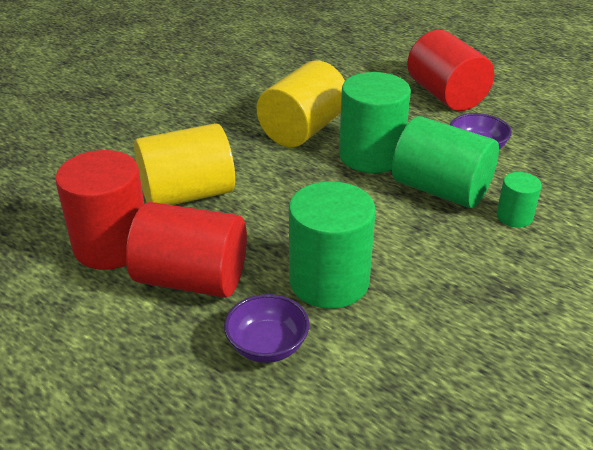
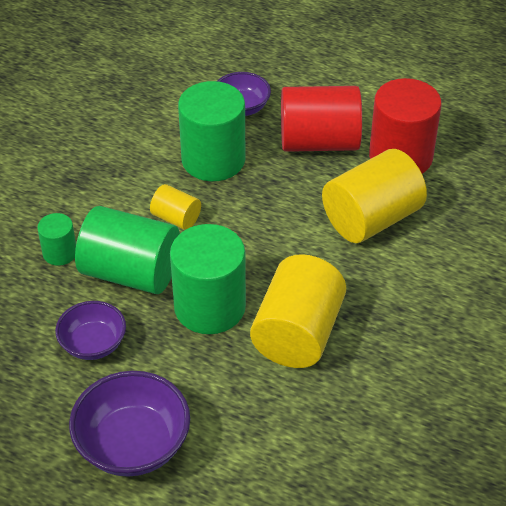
camera: 165 degrees right, 10 degrees up
(387, 227) = (176, 218): none -> yellow cylinder
(446, 95) = (133, 444): red cylinder -> purple bowl

